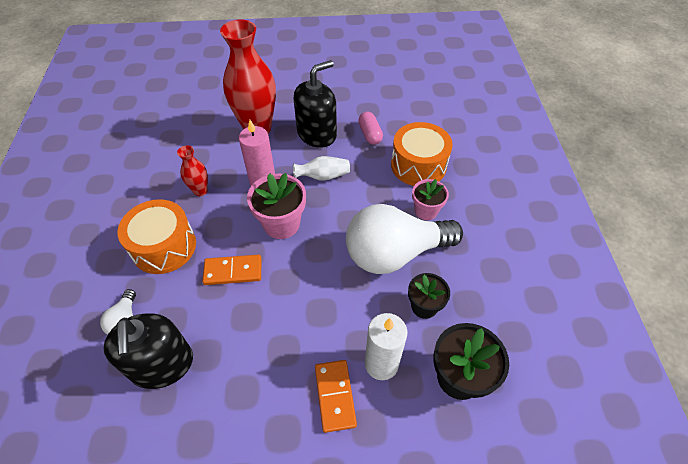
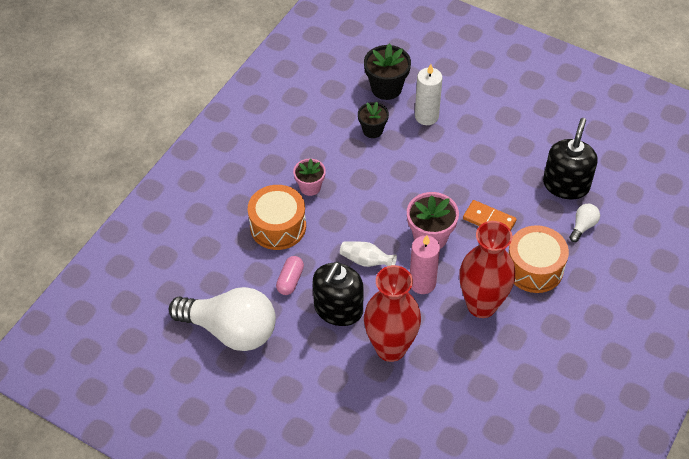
camera: 145 degrees left, 0 degrees up
(200, 191) = (481, 305): red vase -> red vase, size x2.15
(317, 134) = (338, 309): black soap dispenser -> black soap dispenser turned 60 degrees counterclockwise
(335, 396) = (466, 116): orange domino -> none
(395, 253) = (362, 170): white light bulb -> white light bulb (230, 330)

